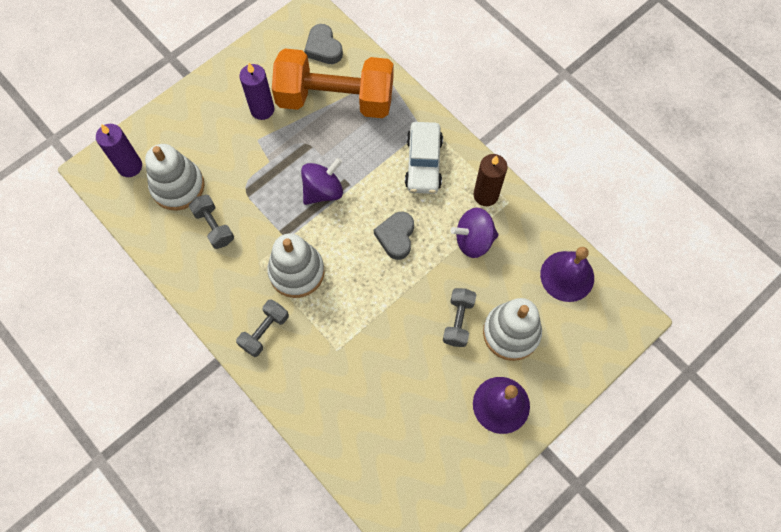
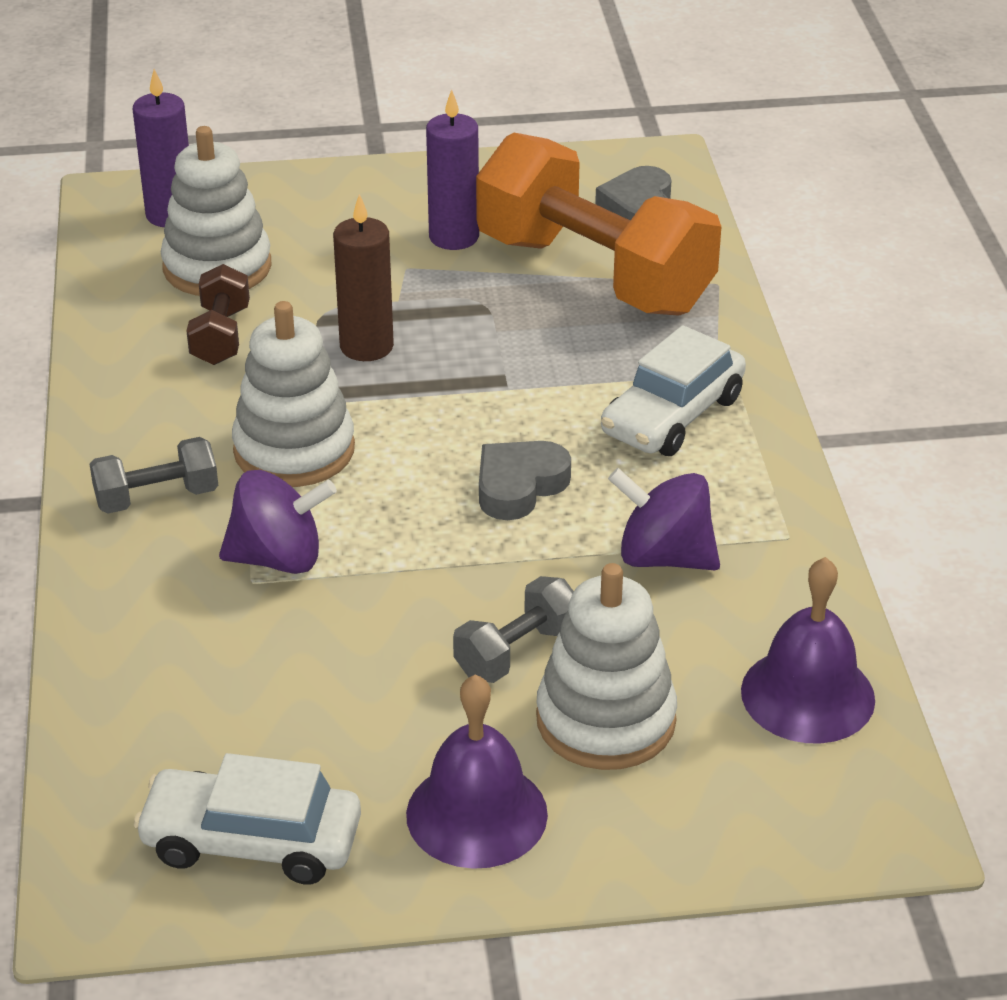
camera: 35 degrees right, 30 degrees down
(214, 226) = (221, 336): grey dumbbell -> brown dumbbell
(323, 191) = (451, 372): purple spinning top -> purple spinning top (278, 558)
(437, 470) = (251, 842): none -> white car
(485, 195) = (751, 508): brown candle -> brown candle (366, 346)

